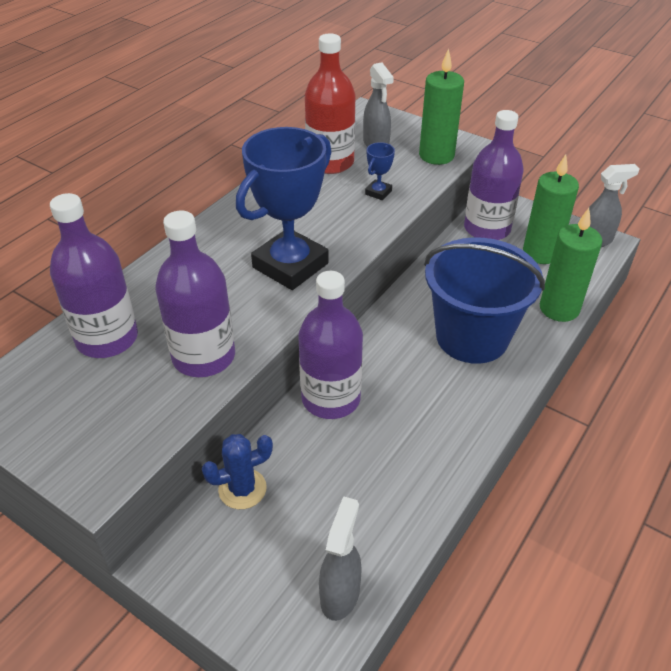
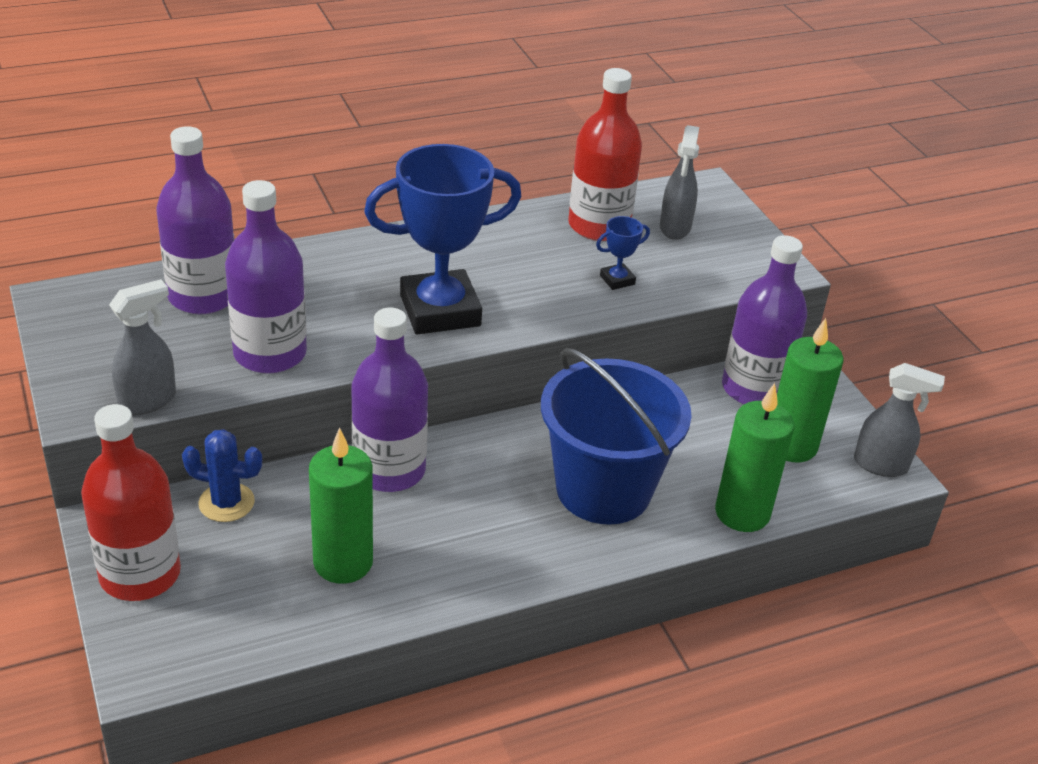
camera: 30 degrees right, 5 degrees down
(232, 586) = (140, 574): none -> red bottle
(340, 594) = (223, 635): grey spray bottle -> grey spray bottle (148, 401)
(436, 155) = (734, 269): green candle -> green candle (343, 562)

